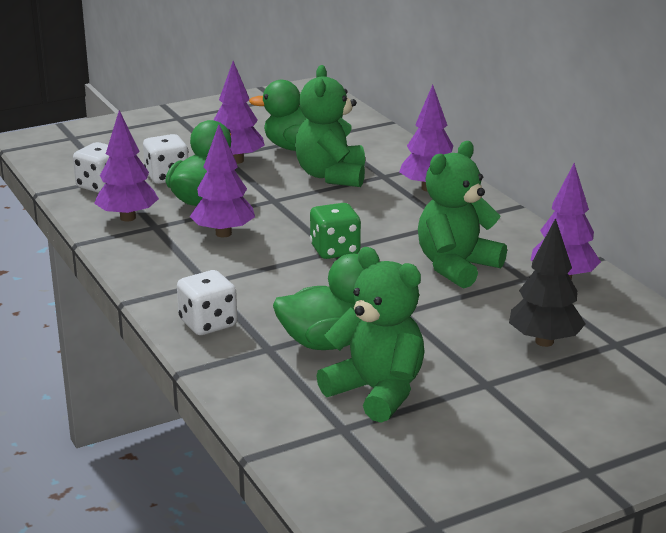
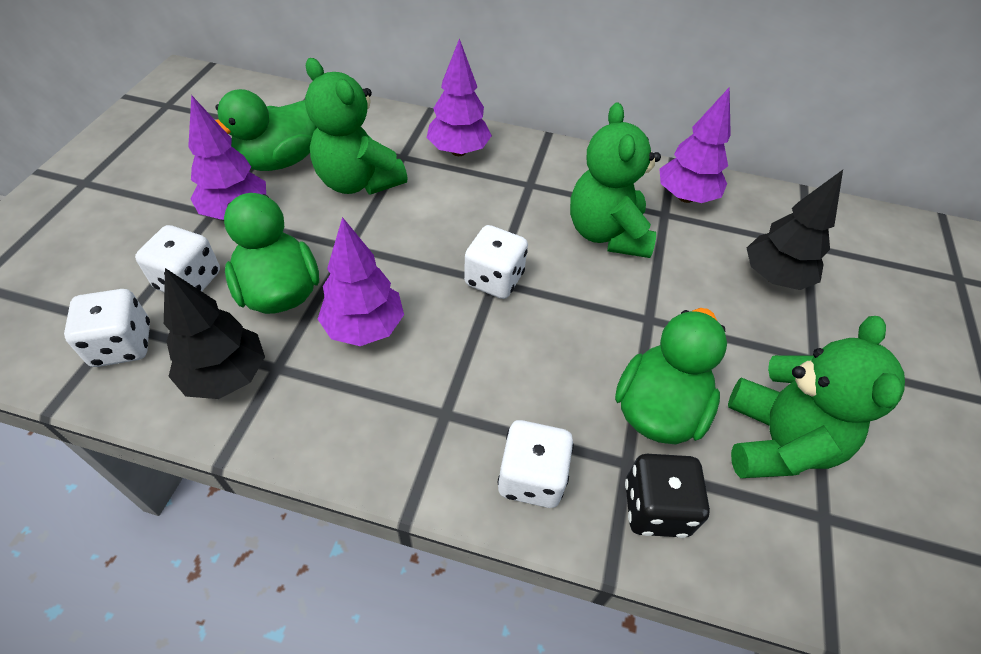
camera: 50 degrees left, 25 degrees up
(128, 218) = (226, 376): purple tree -> black tree
(251, 368) = (655, 508): none -> black dice
(335, 250) = (494, 279): green dice -> white dice
(377, 392) = (776, 442): green teddy bear -> green teddy bear turned 105 degrees clockwise

